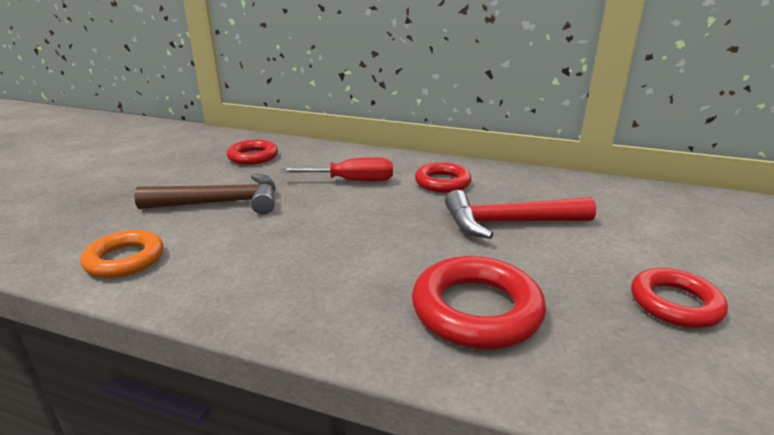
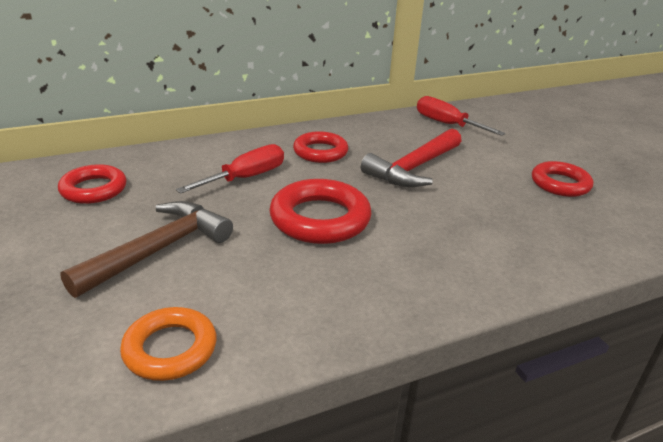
camera: 45 degrees left, 5 degrees up
(476, 310) = (488, 238): red ring -> red ring (320, 219)
(620, 199) = (447, 124): none -> red screwdriver

